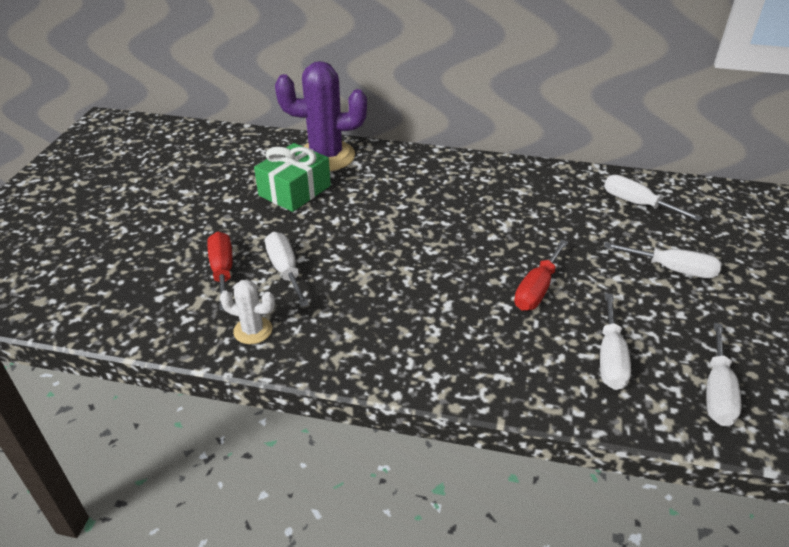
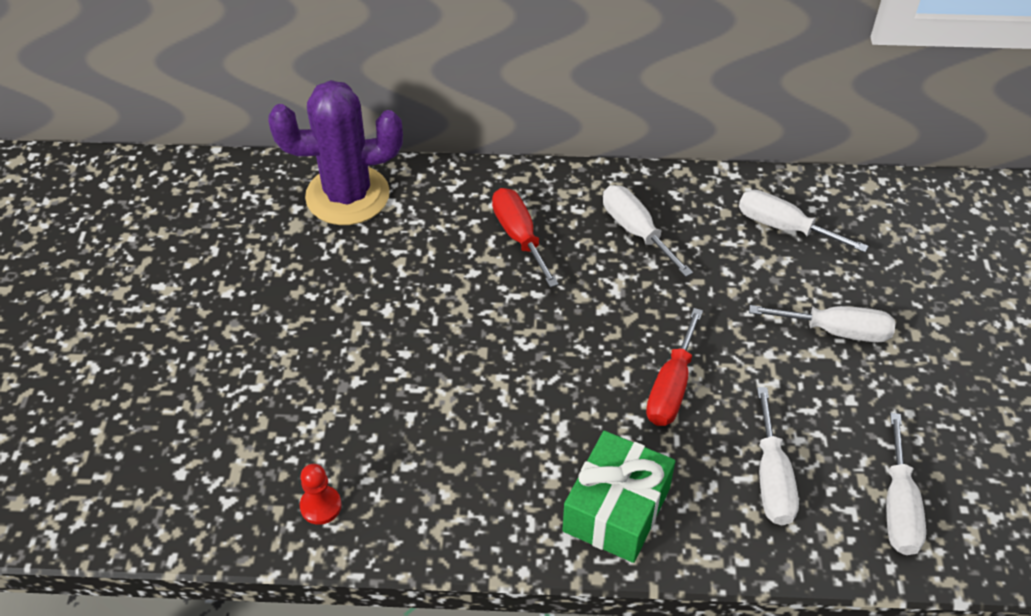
camera: 10 degrees left, 10 degrees up
(222, 271) = (254, 418): red screwdriver -> red screwdriver (519, 236)
(253, 330) = (321, 506): white cactus -> red pawn
(285, 270) = (339, 404): white screwdriver -> white screwdriver (636, 231)
(294, 190) = (318, 265): green gift -> green gift (616, 509)

